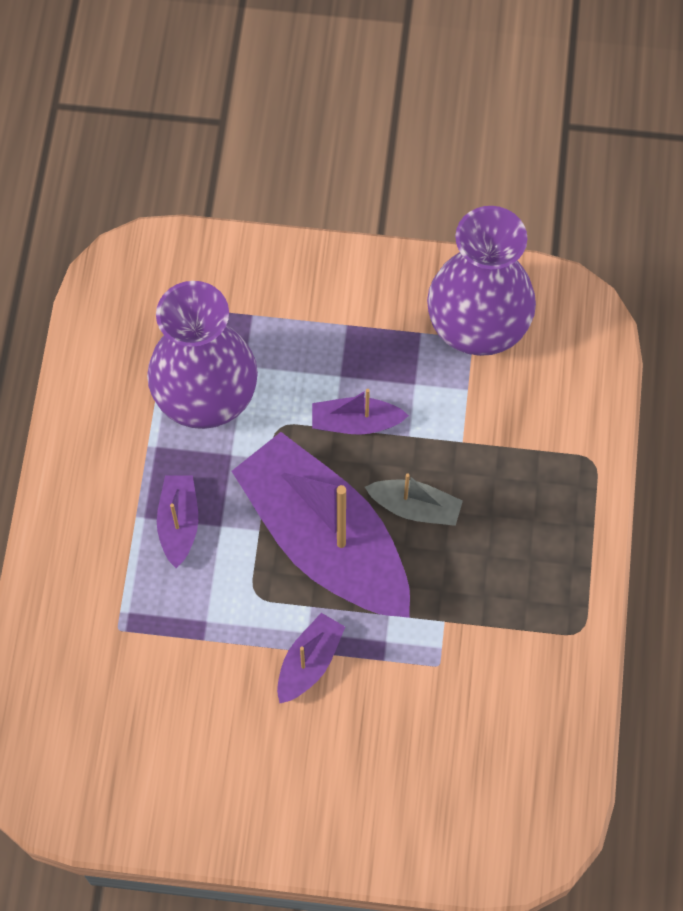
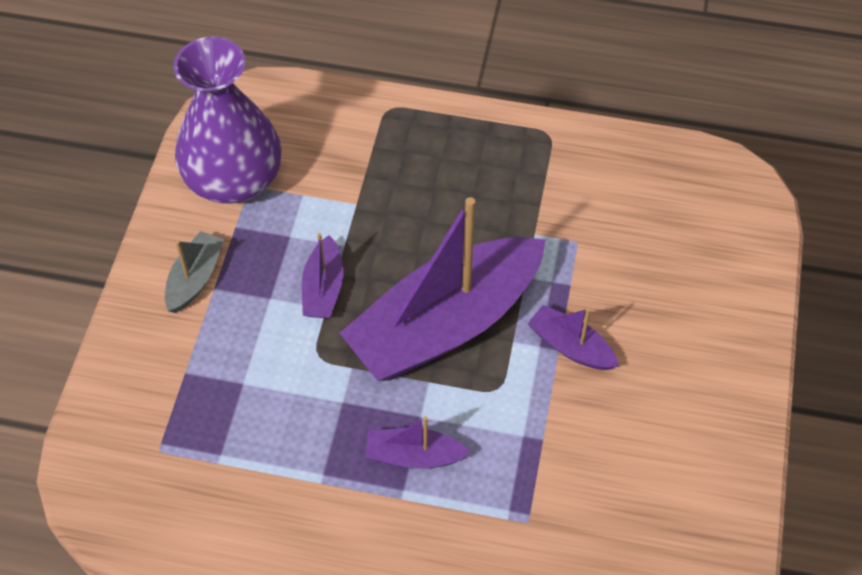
camera: 85 degrees left, 10 degrees down
(205, 393) = (268, 422): purple vase -> none
(415, 507) = (419, 247): grey boat -> grey boat (195, 278)

